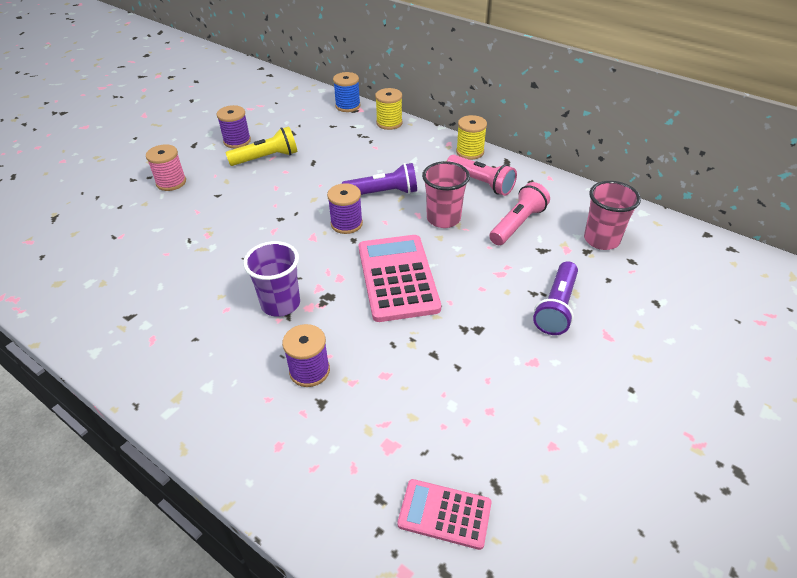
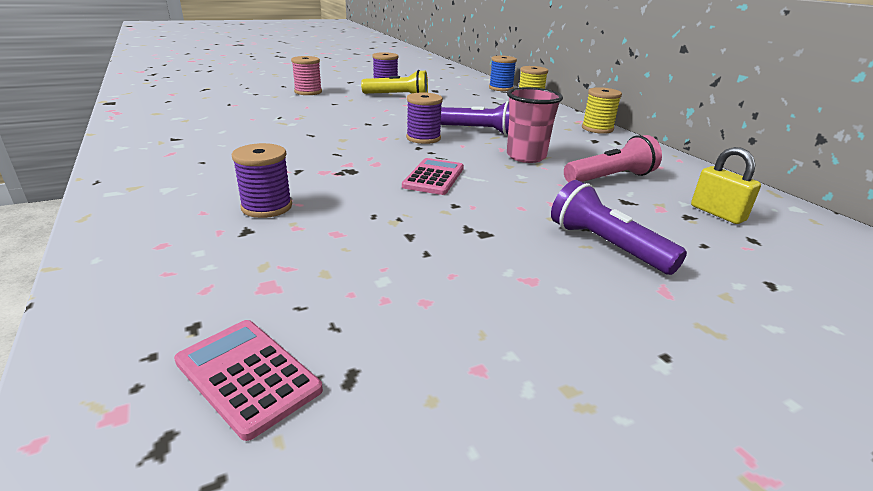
camera: 25 degrees right, 15 degrees down
(280, 304) = (301, 163): purple cup -> none
(397, 278) = (434, 177): pink calculator -> pink calculator, size x0.57
(481, 183) = (591, 146): pink flashlight -> none
(556, 307) = (606, 246): purple flashlight -> purple flashlight turned 90 degrees clockwise
(601, 240) = (717, 213): pink cup -> yellow padlock

